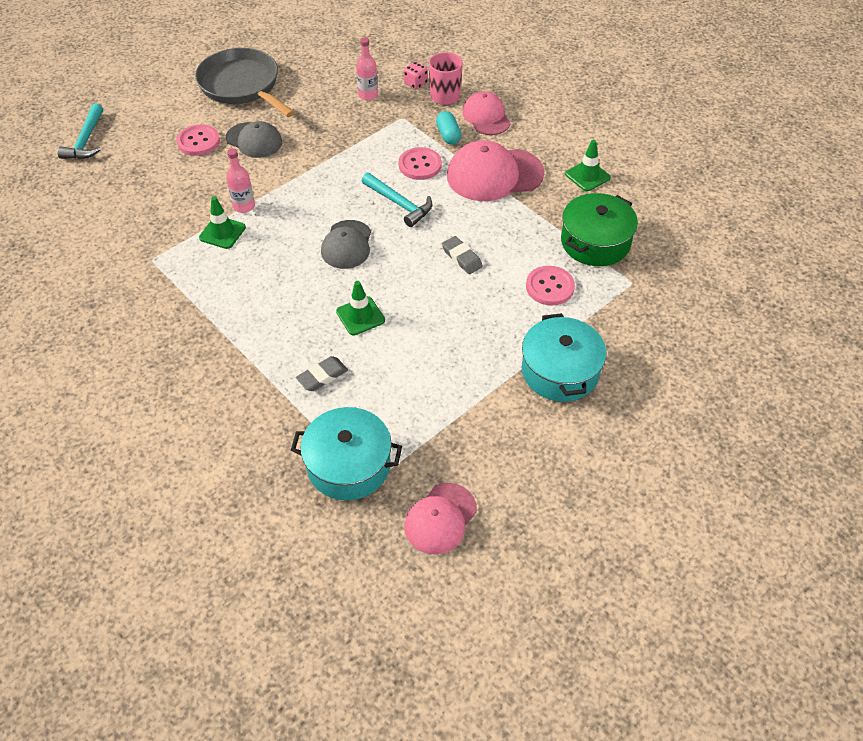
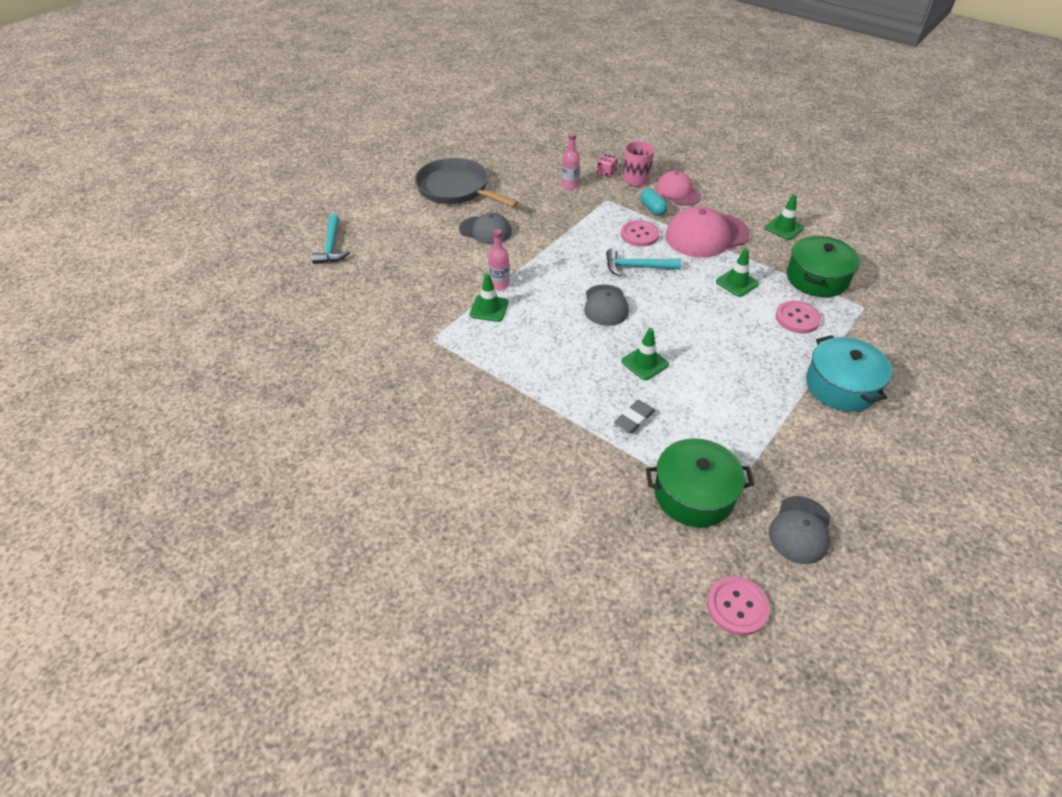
camera: 10 degrees left, 5 degrees down
(198, 141) = (436, 237): pink button -> pink button (737, 606)
(348, 465) = (694, 494): turquoise pot -> green pot
(399, 204) = (636, 267): turquoise hammer -> turquoise hammer turned 150 degrees clockwise
(440, 518) = (800, 530): pink cap -> grey cap
(461, 258) = (711, 304): grey eraser -> none
(502, 236) = (737, 283): none -> green traffic cone

